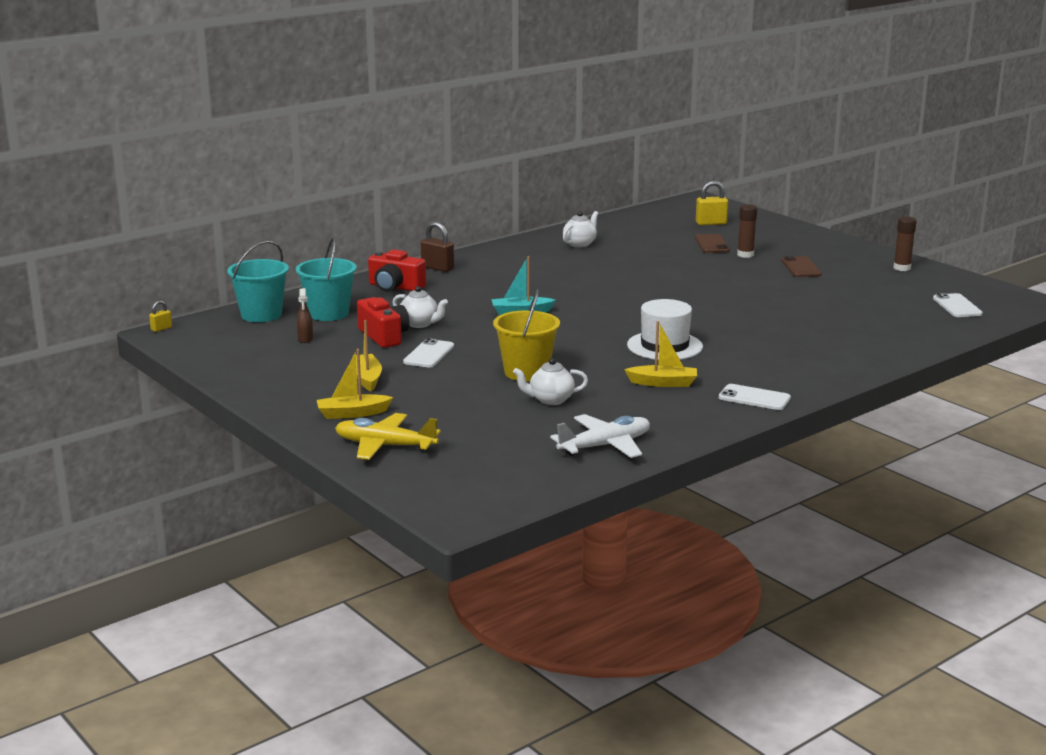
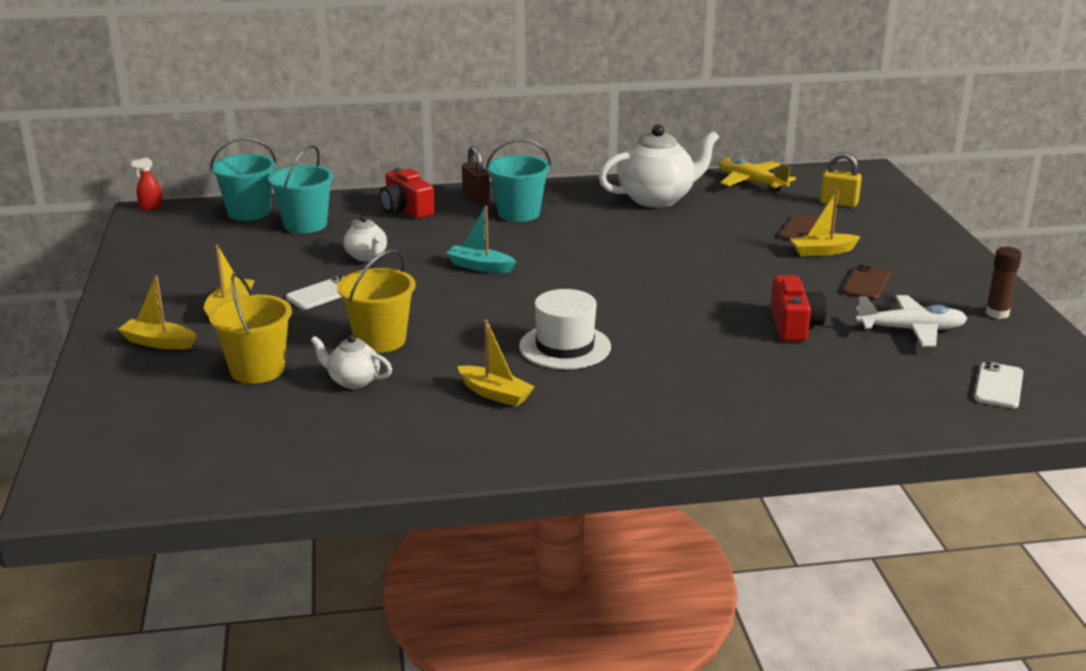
camera: 30 degrees right, 5 degrees up
(161, 329) = (151, 207): yellow padlock -> red spray bottle
(305, 339) = (245, 248): brown spray bottle -> none
(384, 336) = (314, 262): red camera -> red camera (794, 325)
(385, 446) = (129, 388): yellow plane -> yellow plane (751, 182)
(465, 411) = (257, 370): none -> yellow bucket
(491, 273) = (519, 213): none -> turquoise bucket
(580, 244) = (657, 199): white teapot -> white teapot, size x1.96
(605, 446) = (321, 456): white plane -> white plane (911, 330)
(745, 255) = (822, 252): brown glue stick -> yellow boat
(754, 398) = (564, 444): white phone -> none

